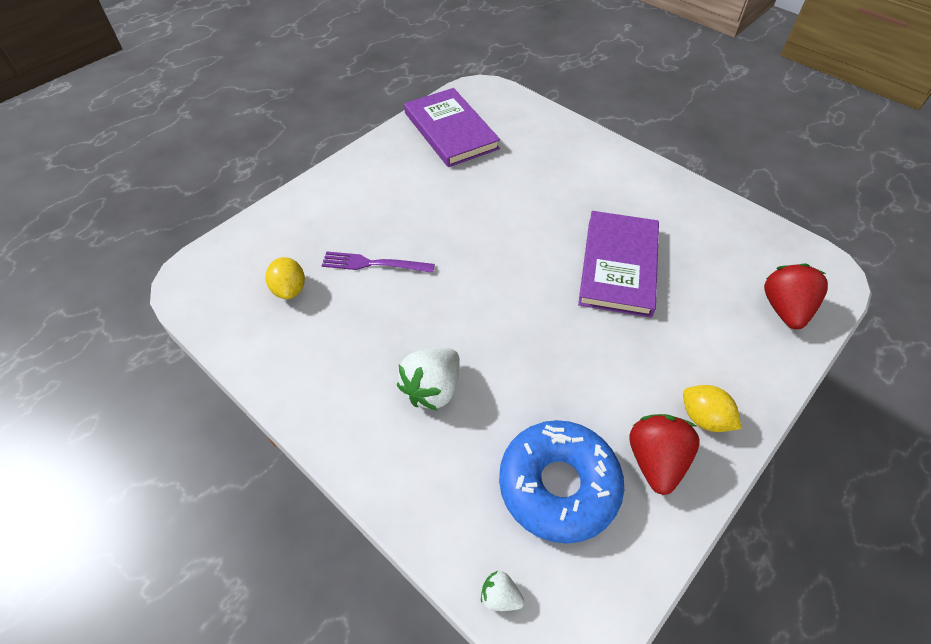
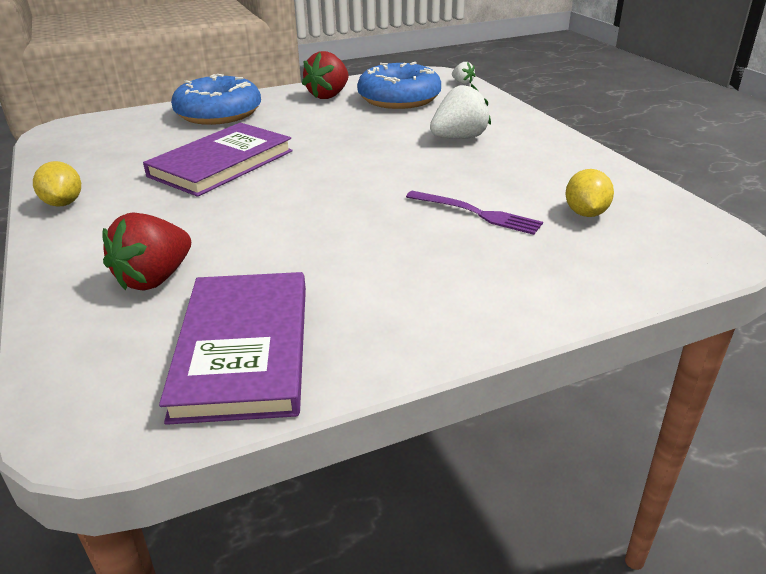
camera: 155 degrees left, 20 degrees down
(704, 418) = (276, 101): yellow lemon -> yellow lemon (63, 203)
(729, 359) = (218, 113): none -> blue donut
(784, 309) = (135, 122): red strawberry -> red strawberry (154, 279)

